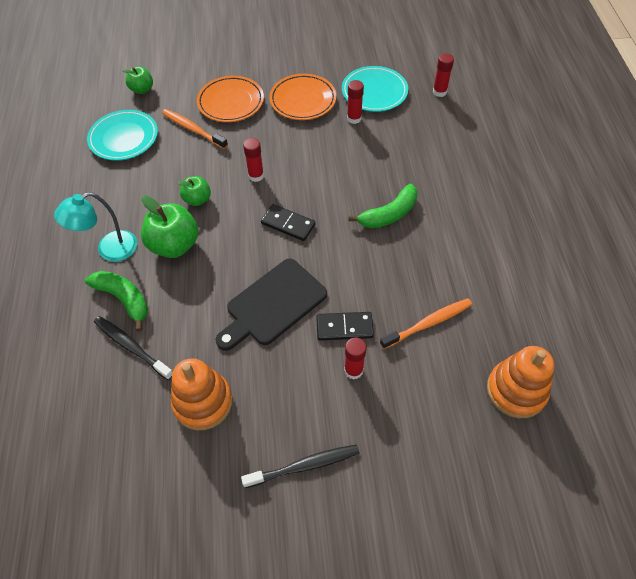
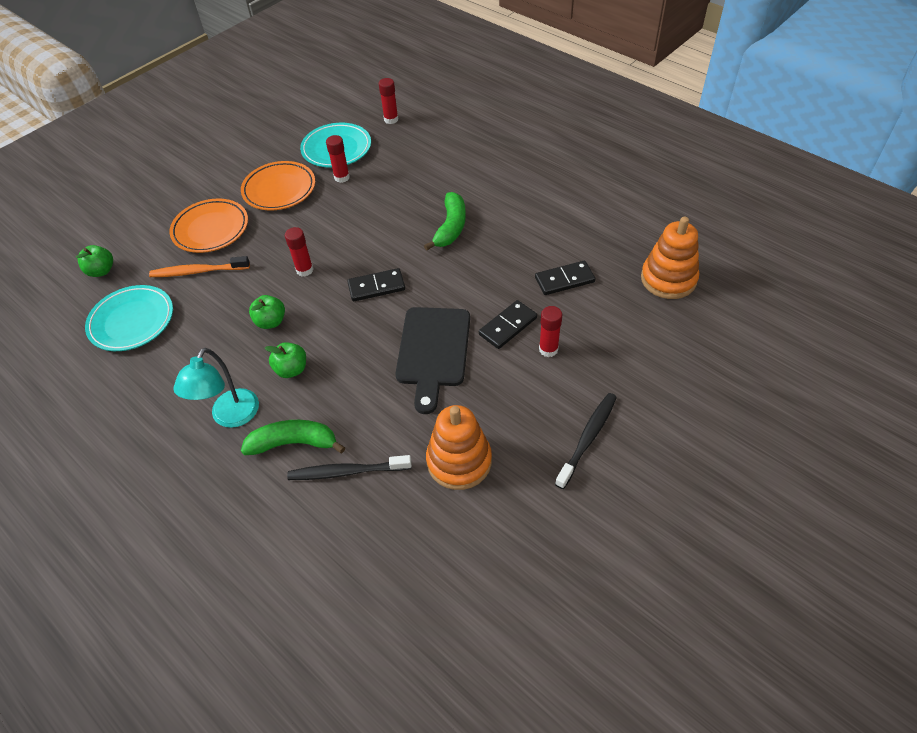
camera: 40 degrees left, 5 degrees down
(174, 245) = (291, 369): green apple -> green apple, size x0.58
(428, 323) = (564, 280): orange toothbrush -> black domino

